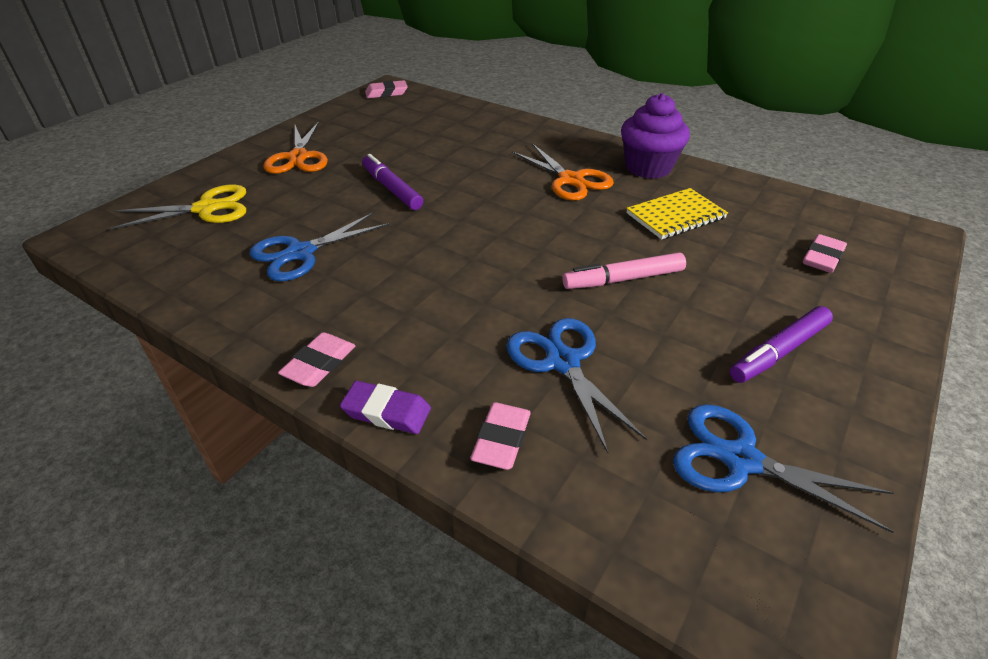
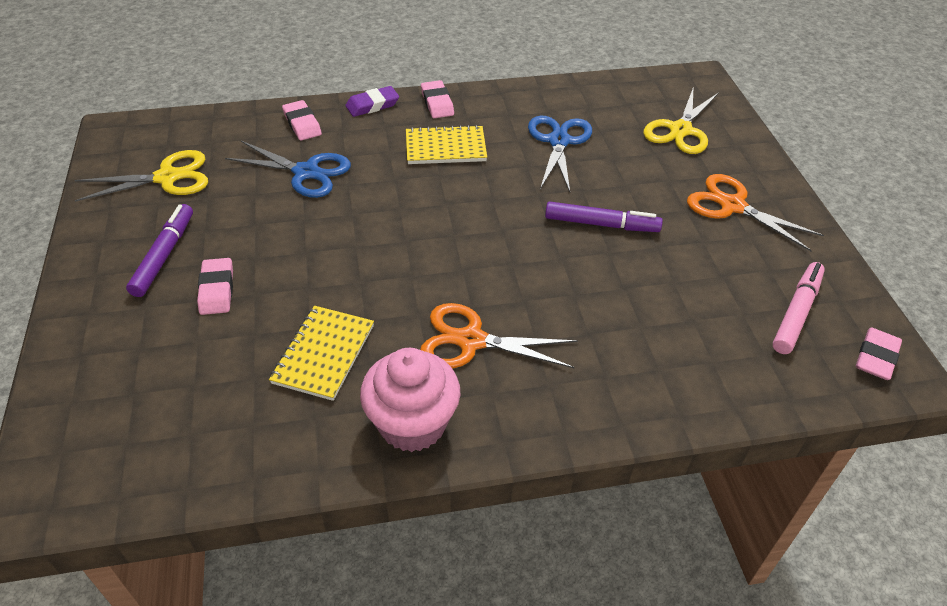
camera: 135 degrees right, 5 degrees up
(396, 305) = (445, 147): none -> yellow notebook
(623, 279) = (316, 251): pink marker -> pink marker (796, 313)
(648, 167) = (412, 423): purple cupcake -> pink cupcake
(740, 460) = (167, 177): blue scissors -> yellow scissors
(822, 258) = (148, 383): pink eraser -> pink eraser (217, 290)

